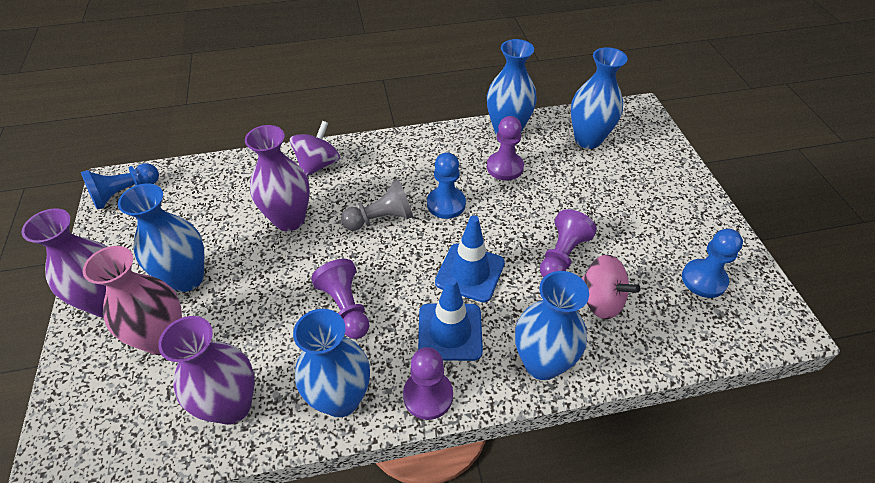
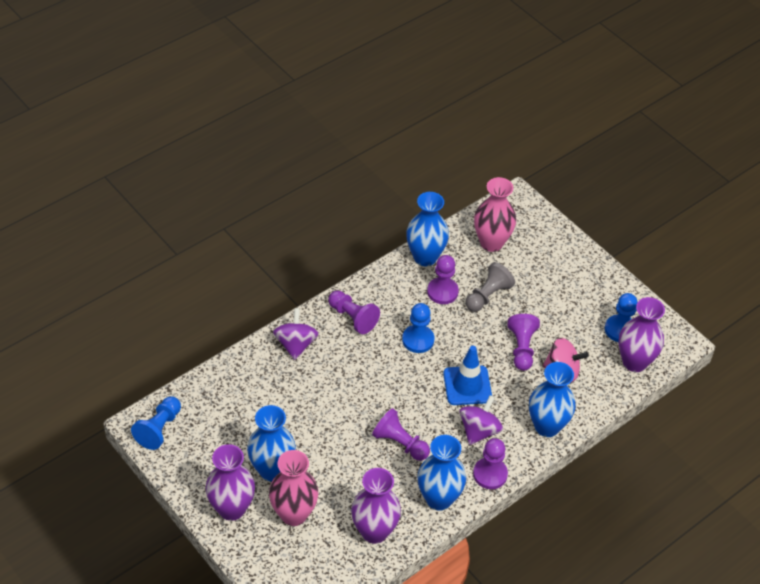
camera: 30 degrees left, 0 degrees up
(289, 220) = (310, 398): purple vase -> purple vase (634, 362)
(381, 219) = (378, 370): grey pawn -> grey pawn (488, 295)
(393, 160) = (353, 318): none -> purple pawn
(450, 332) = (479, 431): blue traffic cone -> purple spinning top
(588, 140) = (491, 243): blue vase -> pink vase

